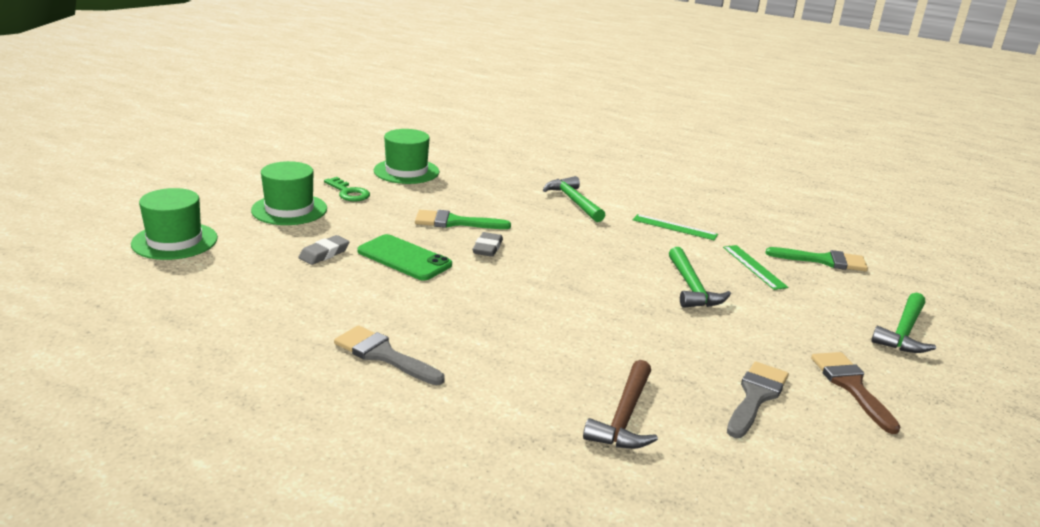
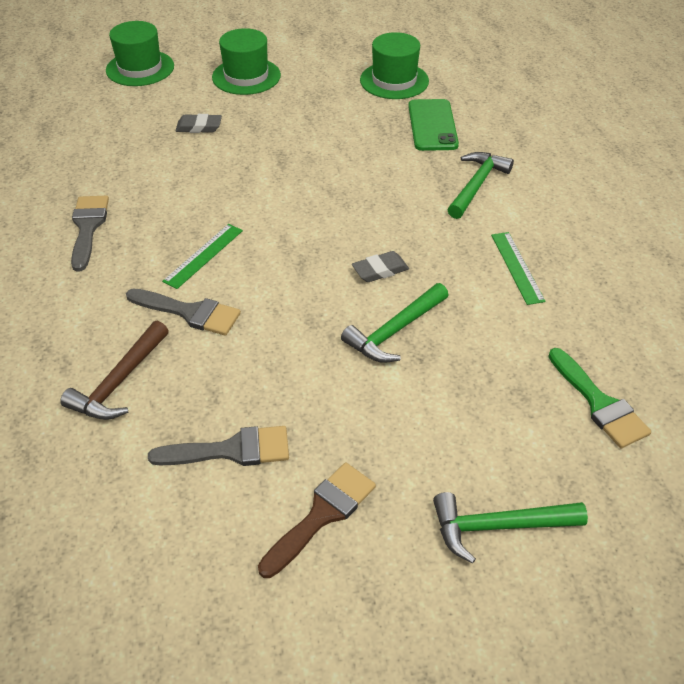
camera: 55 degrees right, 20 degrees up
(348, 192) = (312, 81): green key -> none
(404, 258) = (238, 161): green phone -> green phone (432, 125)
(454, 222) = (334, 150): green brush -> none
(487, 248) = (311, 188): grey eraser -> grey eraser (380, 270)
(573, 352) = (190, 312): none -> grey brush
(624, 417) = (119, 382): brown hammer -> brown hammer turned 45 degrees counterclockwise
(754, 267) = (503, 356): green ruler -> green ruler (204, 255)

